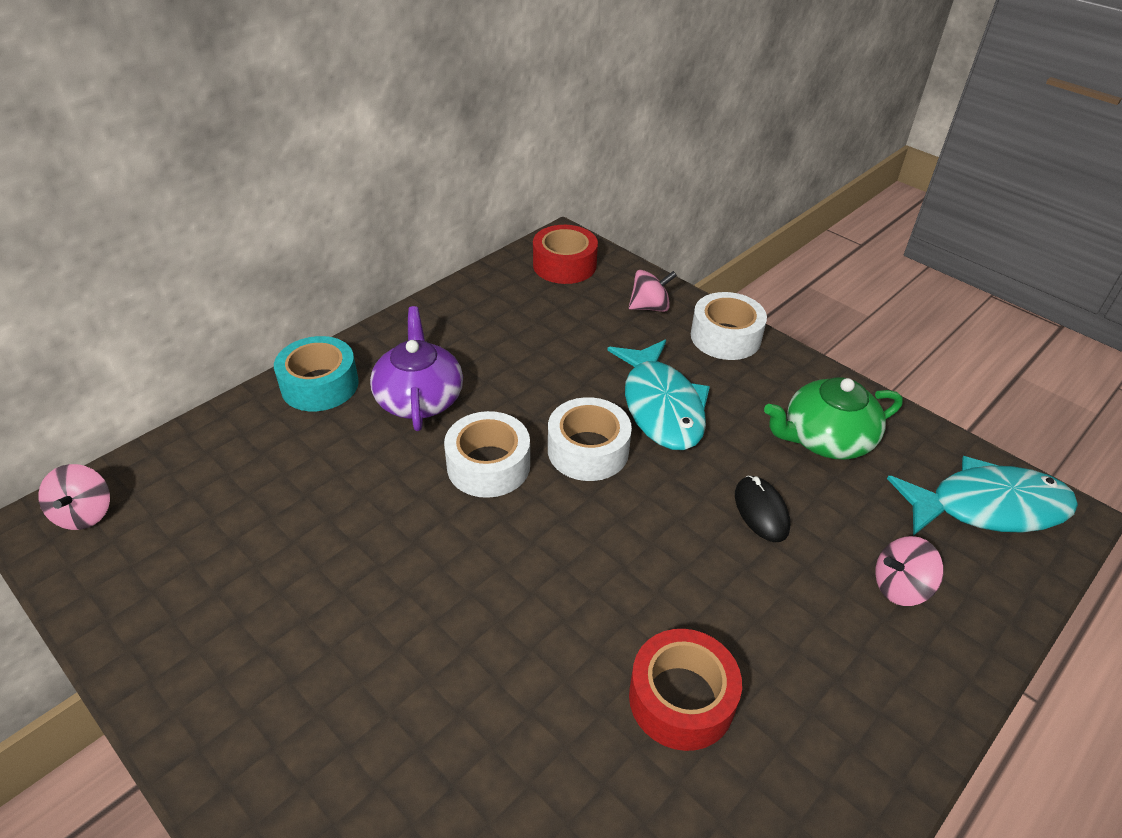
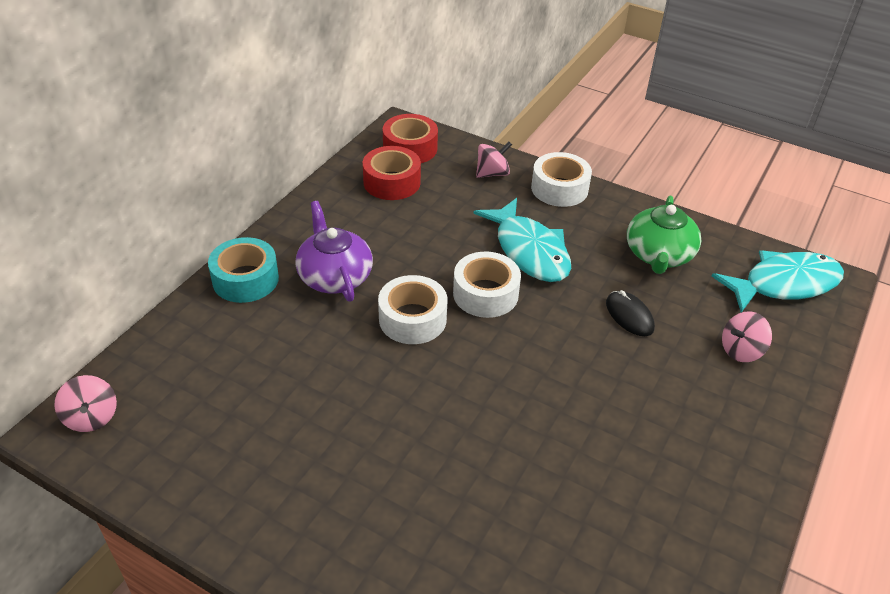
camera: 15 degrees left, 0 degrees up
(681, 698) = (617, 455): red tape -> red tape (392, 182)
(826, 439) = (658, 255): green teapot -> green teapot turned 45 degrees counterclockwise

